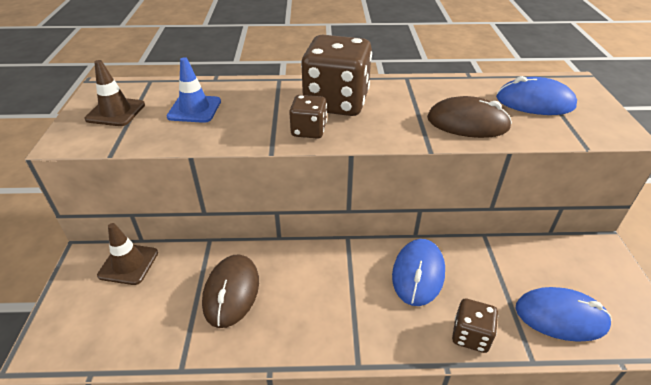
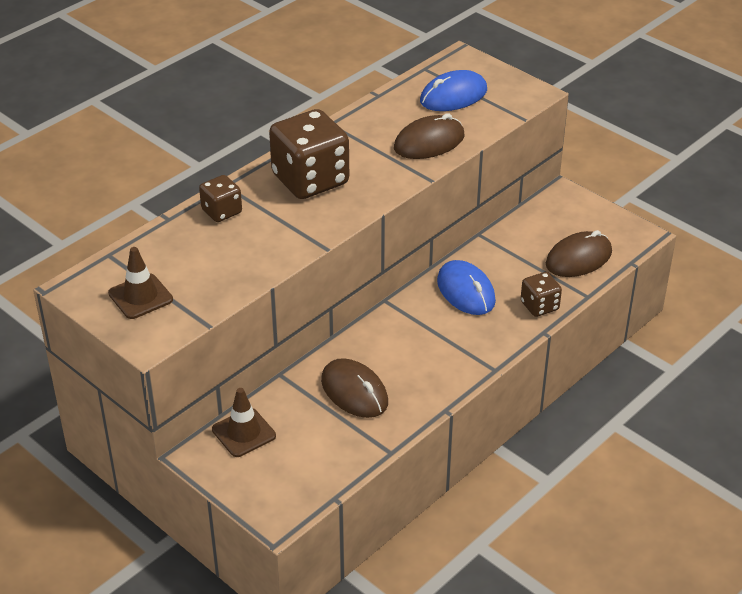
camera: 45 degrees left, 0 degrees up
(194, 109) = (205, 253): blue traffic cone -> none
(309, 130) = (327, 215): brown dice -> brown dice (221, 211)
(561, 316) = (578, 258): blue mouse -> brown mouse

